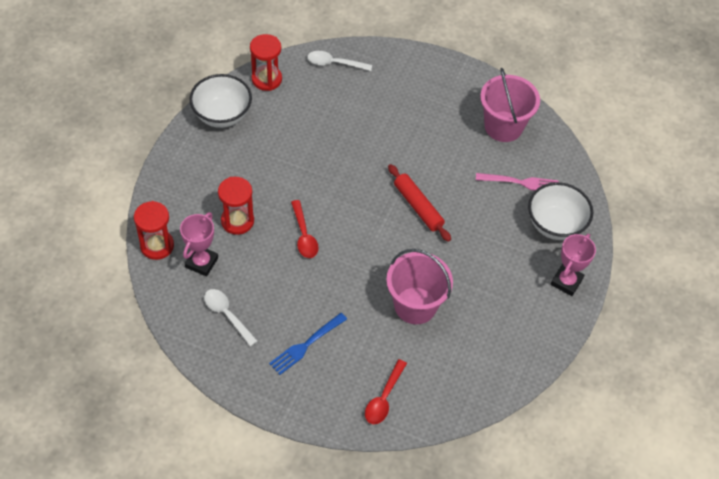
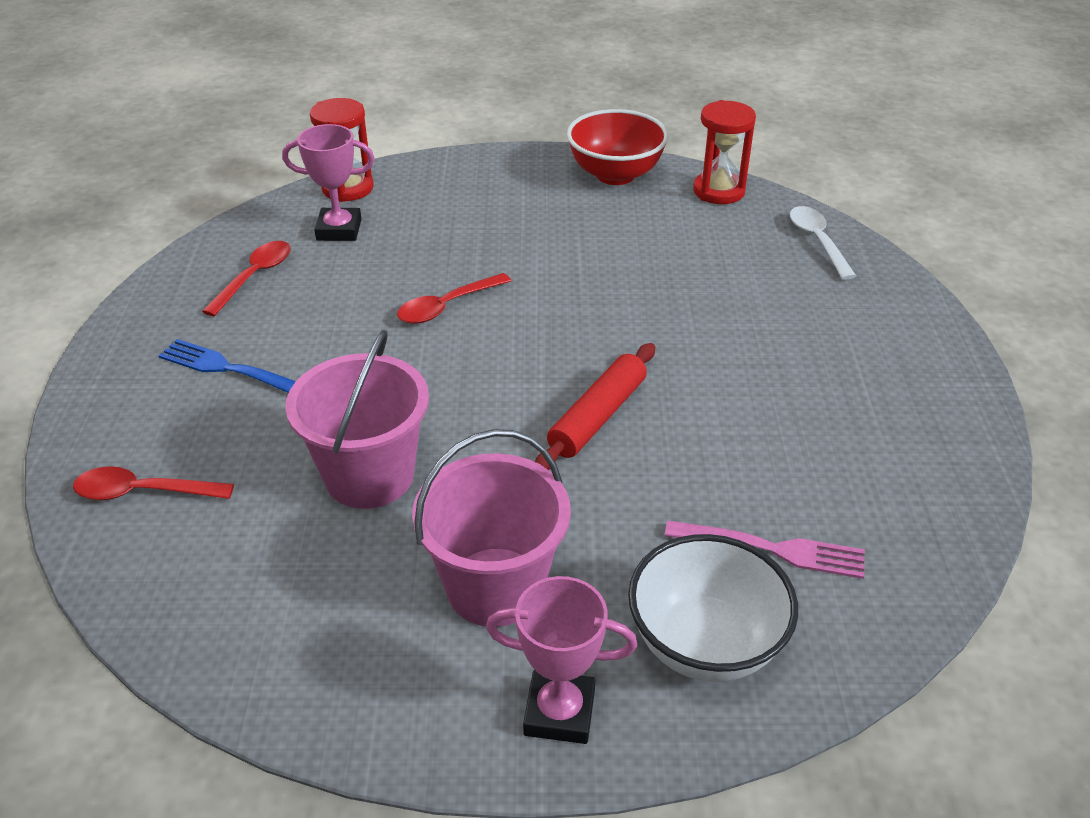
camera: 70 degrees right, 15 degrees down
(222, 115) = (615, 174): white bowl -> red bowl
(227, 315) = (254, 277): white spoon -> red spoon
(237, 221) = (433, 239): red hourglass -> none
(503, 126) = (892, 481): pink bucket -> pink bucket (495, 587)
(520, 182) = (772, 549): pink fork -> pink fork turned 60 degrees counterclockwise

